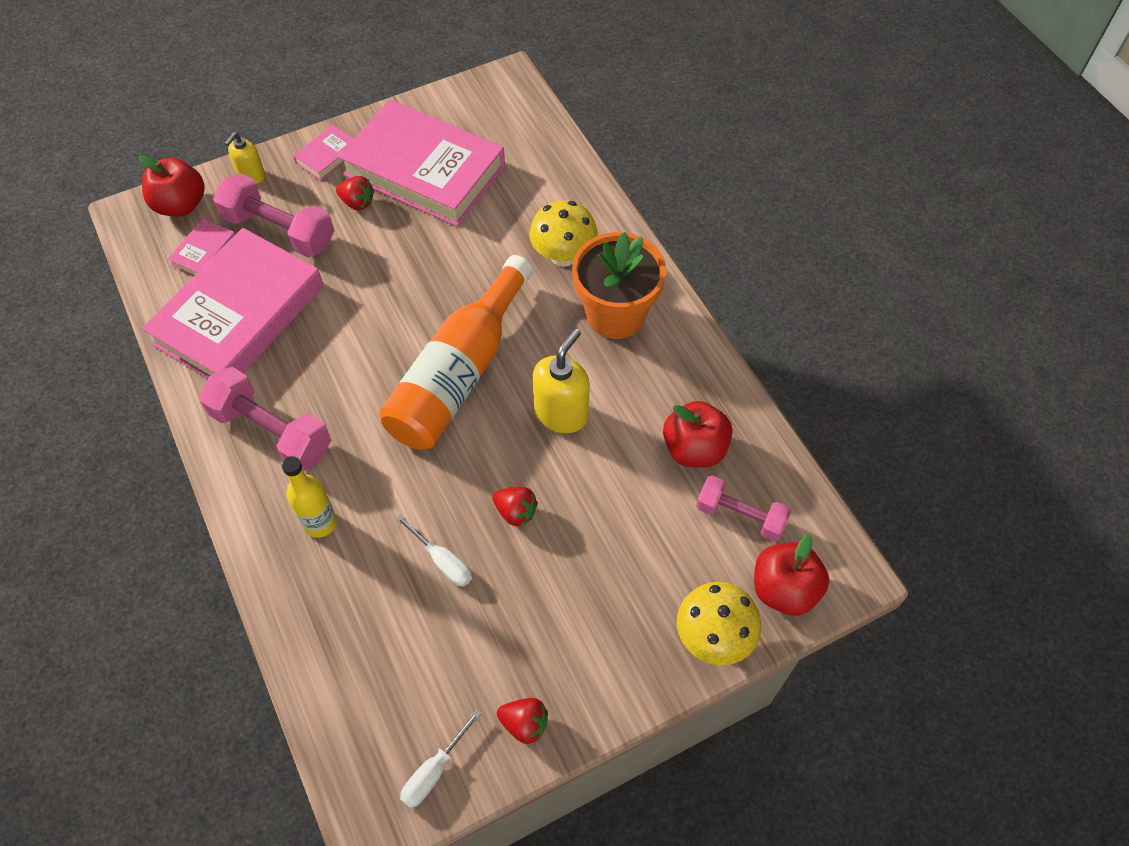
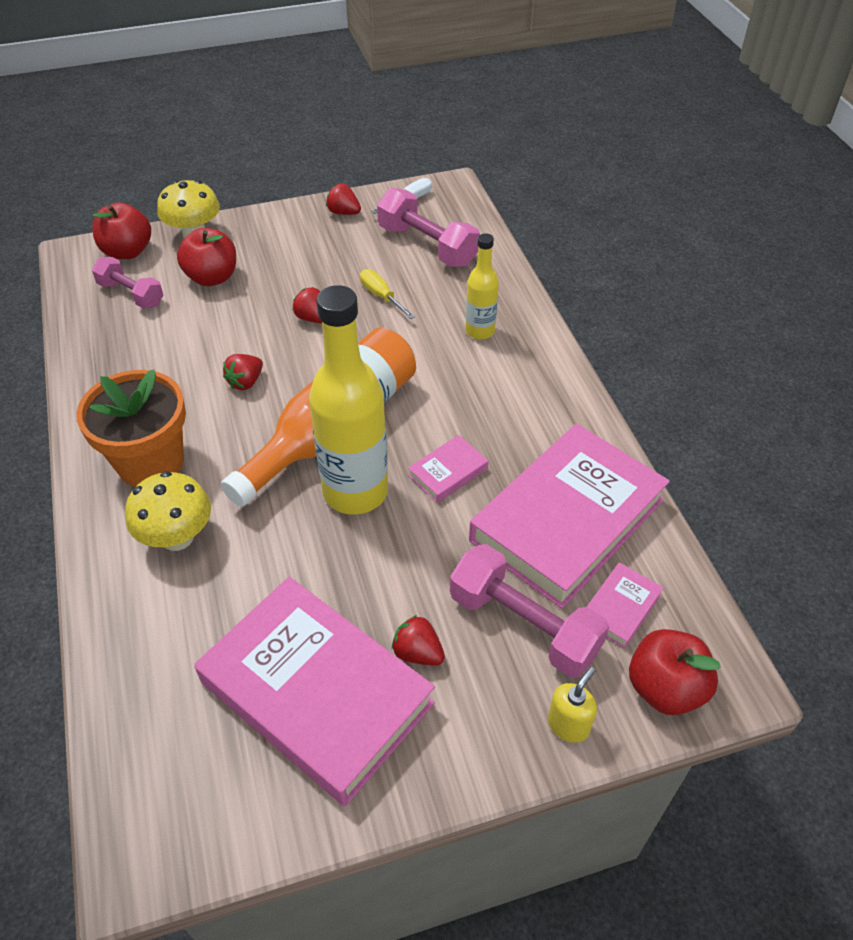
camera: 170 degrees left, 10 degrees down
(271, 432) = (524, 402): pink dumbbell -> pink dumbbell (427, 246)
(327, 156) = (455, 744): pink book -> pink book (448, 472)
(425, 314) = (355, 491): none -> yellow bottle
(442, 561) = (381, 296): white screwdriver -> yellow screwdriver
(561, 413) = (246, 382): yellow soap dispenser -> red strawberry
(694, 449) = (140, 341): red apple -> red apple (212, 277)

